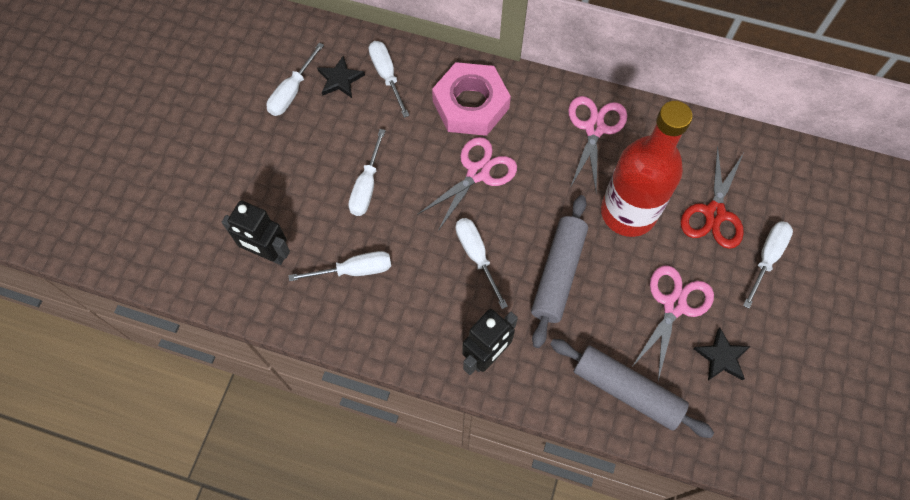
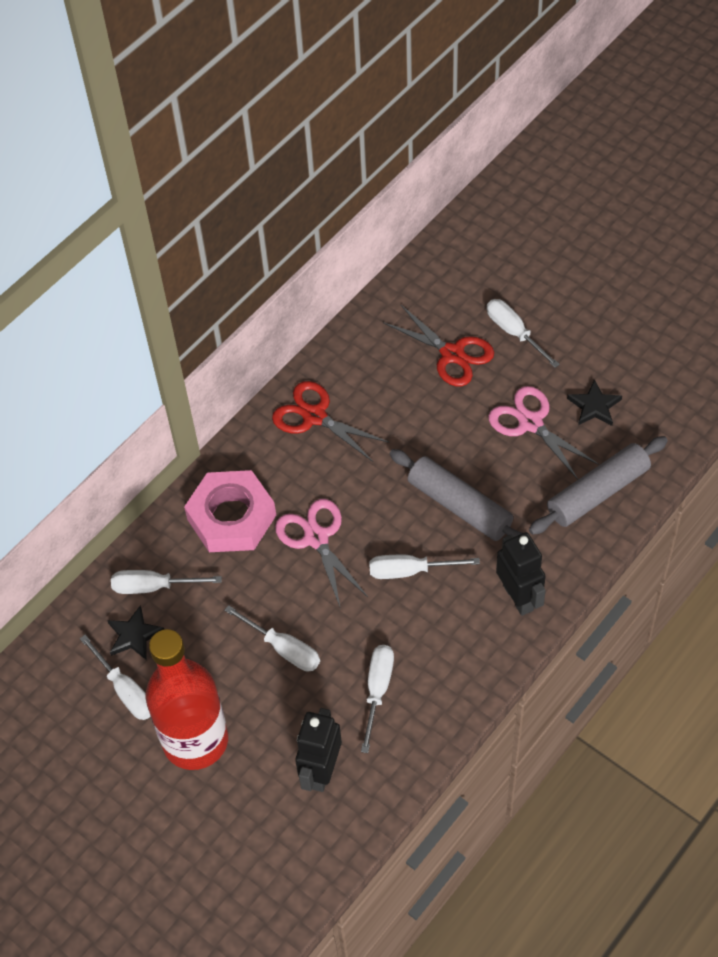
camera: 65 degrees left, 10 degrees down
(268, 253) = (321, 771): black robot -> black robot turned 150 degrees clockwise
(594, 128) = (314, 416): pink scissors -> red scissors
(628, 212) = (420, 423): red bottle -> red bottle (195, 740)

